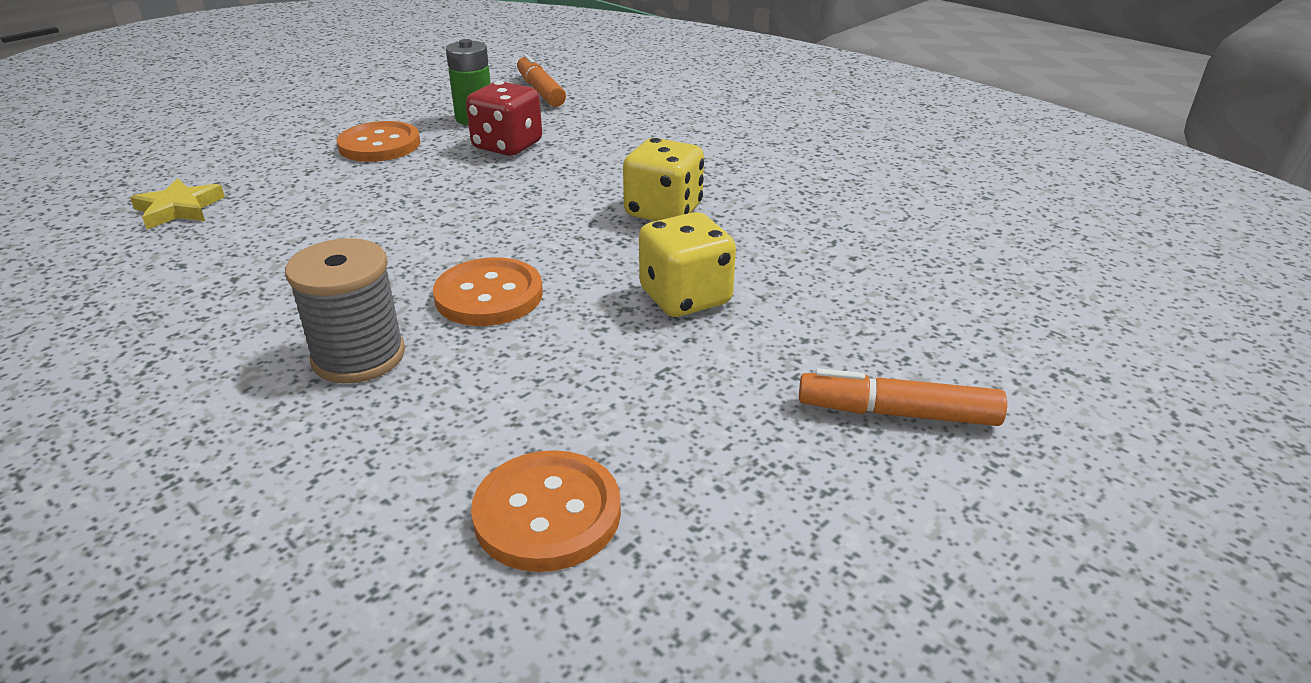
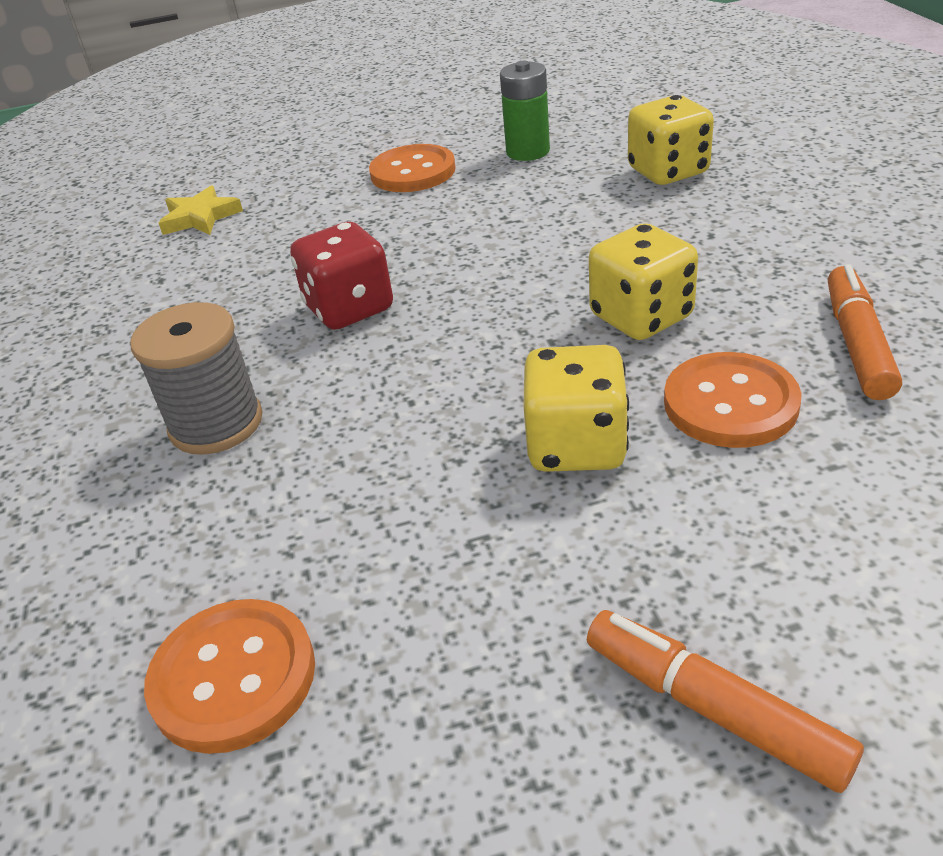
camera: 35 degrees right, 5 degrees up
(489, 295) = (378, 384): orange button -> orange button (730, 403)
(507, 146) = (535, 193): red dice -> red dice (349, 308)
(540, 90) = (624, 123): orange marker -> orange marker (857, 343)
(603, 118) = (668, 172): none -> yellow dice

